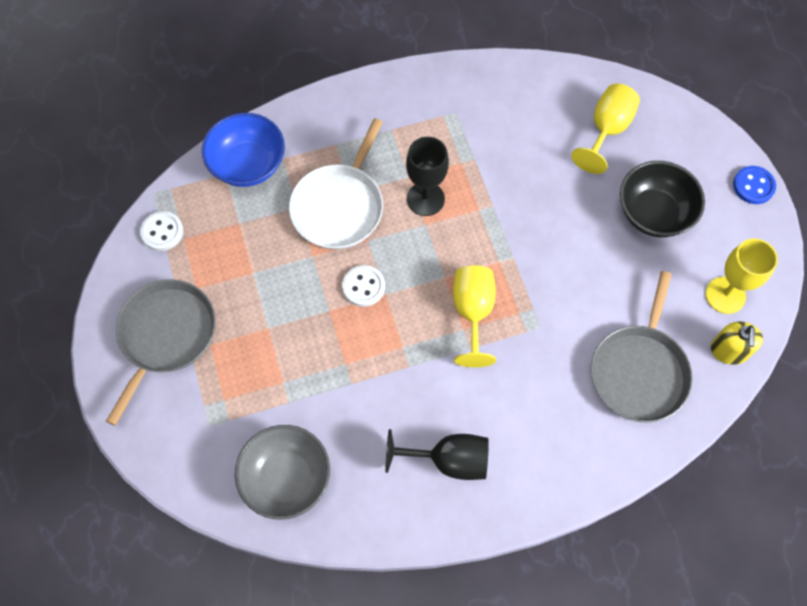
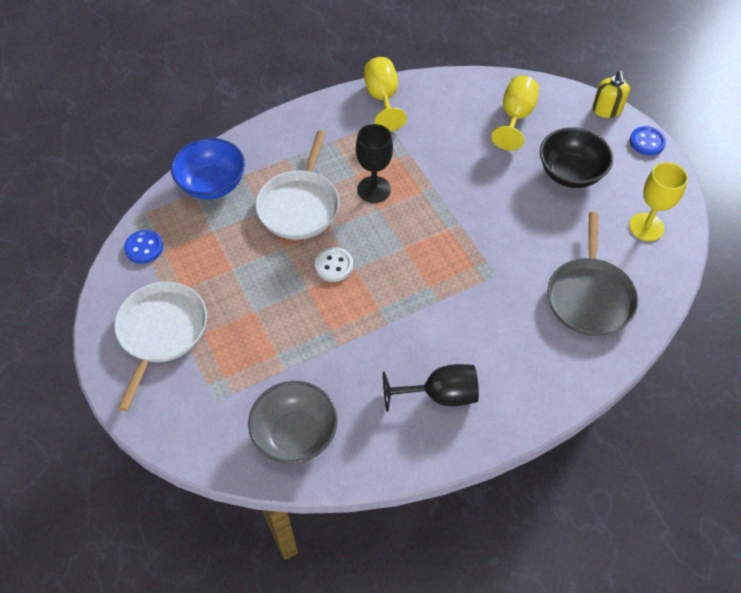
camera: 10 degrees left, 10 degrees down
(162, 232) = (144, 248): white button -> blue button
(165, 336) = (161, 332): grey pan -> white pan
(472, 312) = (434, 272): yellow goblet -> yellow goblet (382, 98)
(729, 350) = (661, 269): yellow soap dispenser -> yellow soap dispenser (607, 110)

